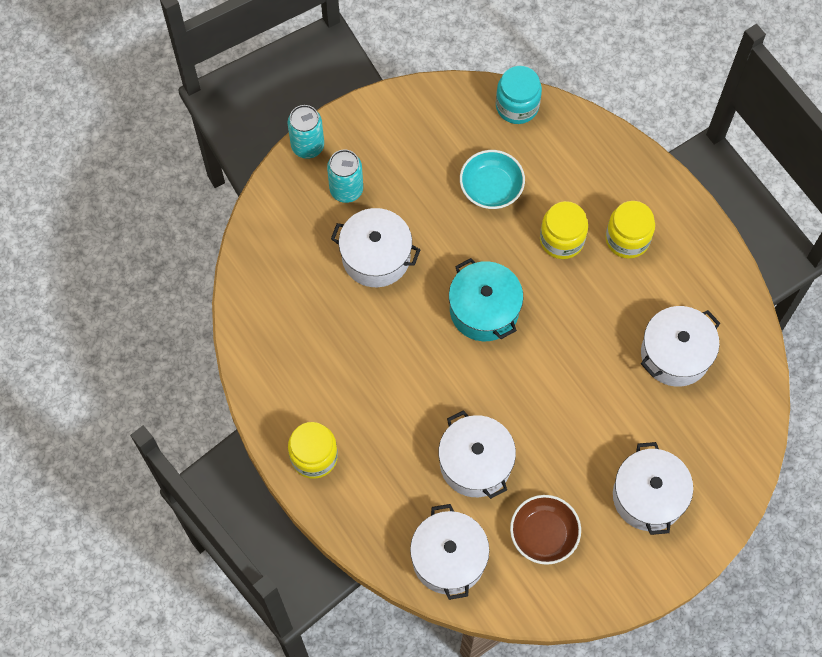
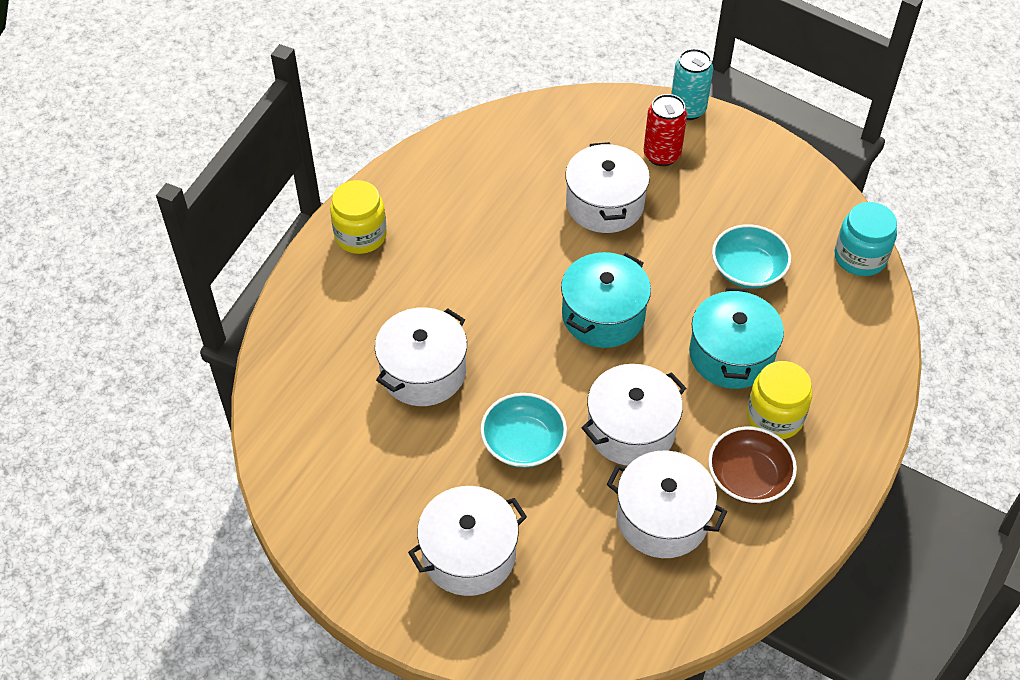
camera: 65 degrees right, 15 degrees down
(346, 190) = (662, 155): turquoise can -> red can
(448, 558) = (303, 387): white pot -> white pot (631, 429)
(544, 534) = (372, 465): brown bowl -> brown bowl (748, 477)
(561, 239) = (731, 355): yellow jar -> turquoise pot
(572, 418) = (523, 443): none -> turquoise bowl

